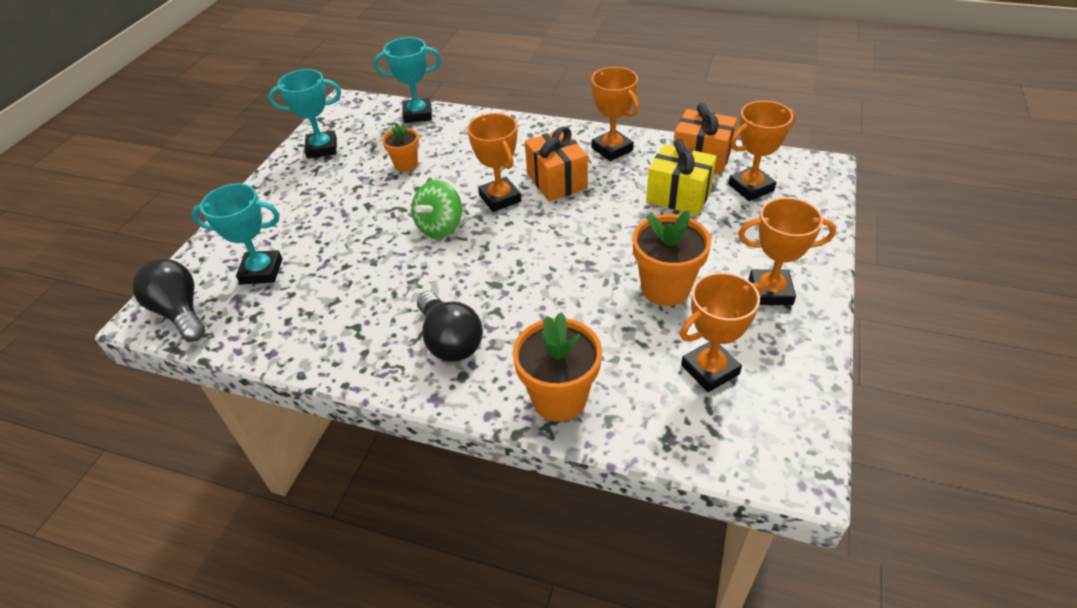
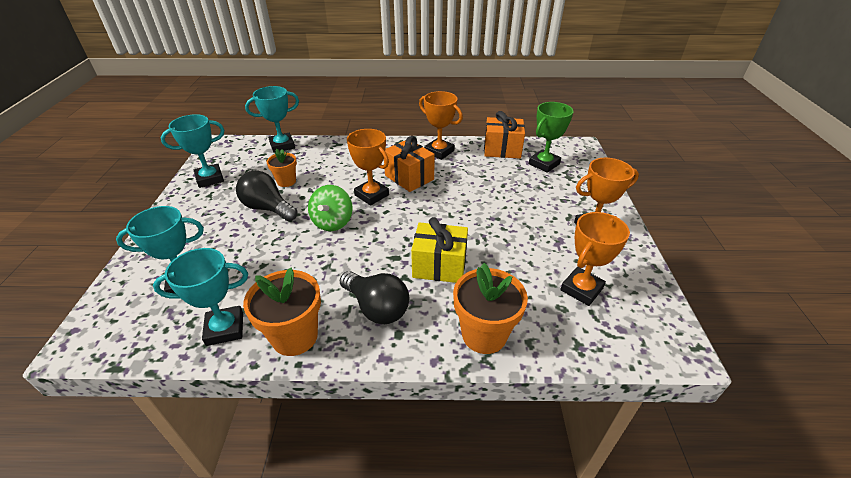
camera: 20 degrees left, 5 degrees down
(180, 312) = (113, 333): black light bulb -> black light bulb (268, 208)
(285, 331) = (225, 329): none -> turquoise trophy
(665, 288) = (522, 238): orange flower pot -> orange flower pot (295, 336)
(678, 196) = (499, 175): yellow gift -> yellow gift (439, 266)
(751, 187) = (544, 164): orange trophy -> green trophy

